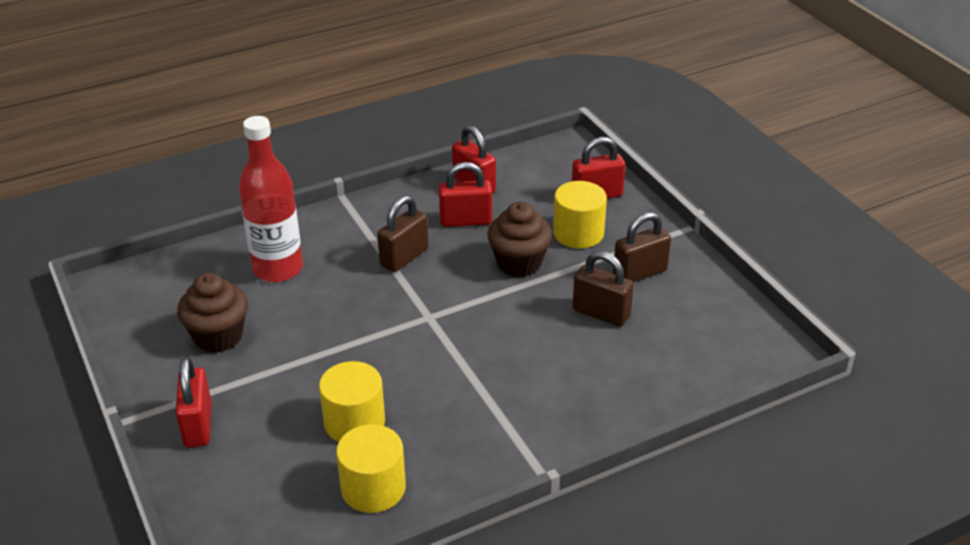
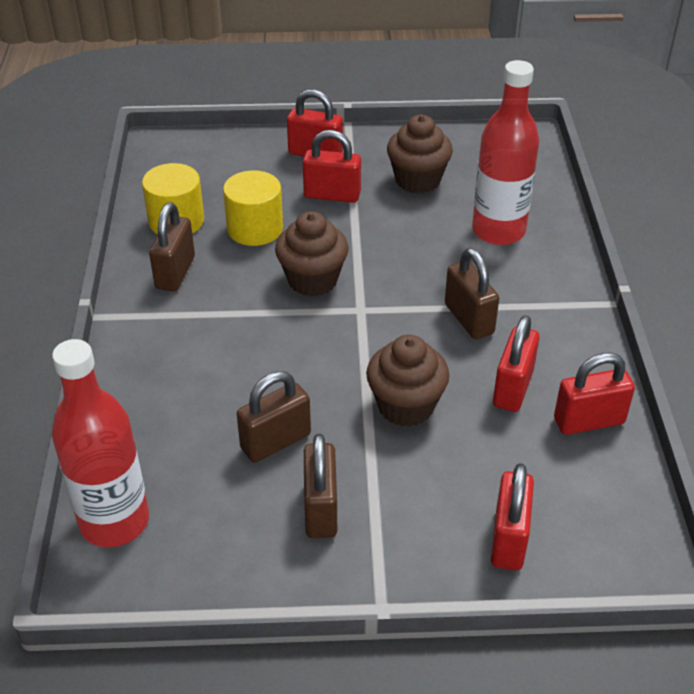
camera: 115 degrees right, 5 degrees up
(271, 387) = (332, 195): none -> red padlock
(408, 356) = (312, 280): none -> brown cupcake
(453, 452) = (175, 272): none -> brown padlock
(578, 233) = (434, 483): yellow cylinder -> none
(734, 364) = (114, 521): none -> red bottle

